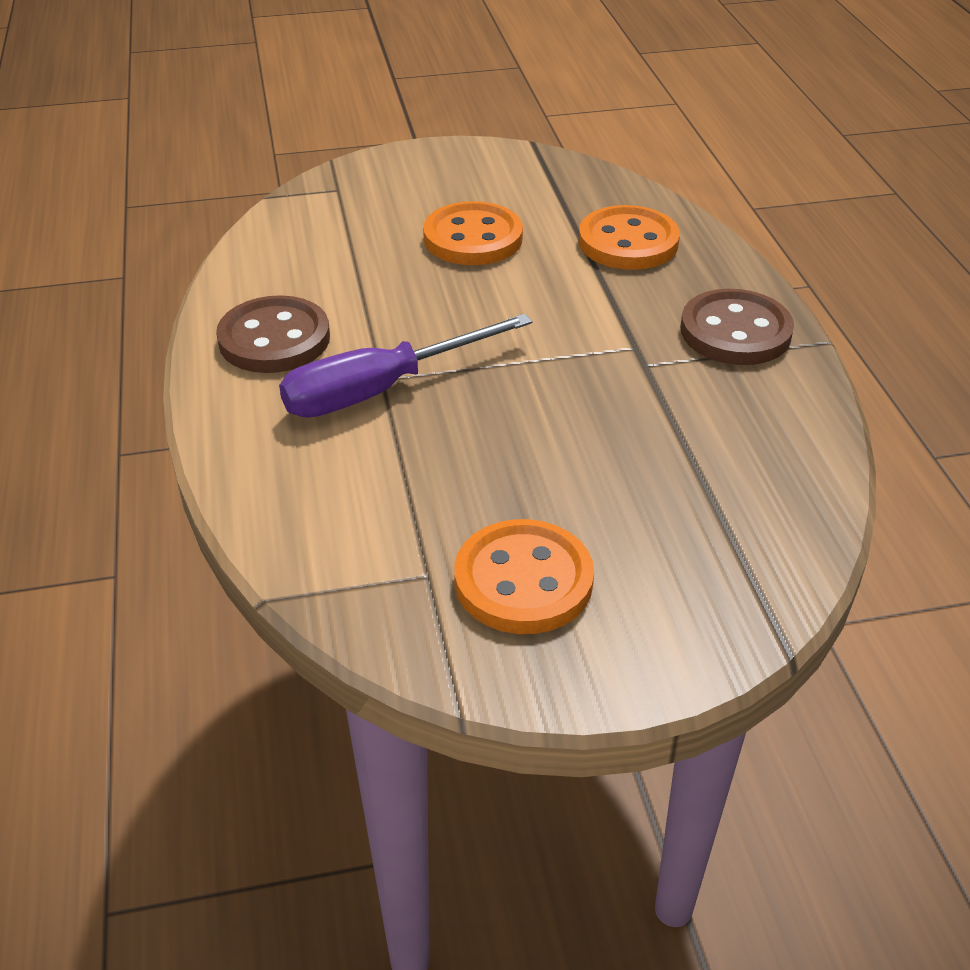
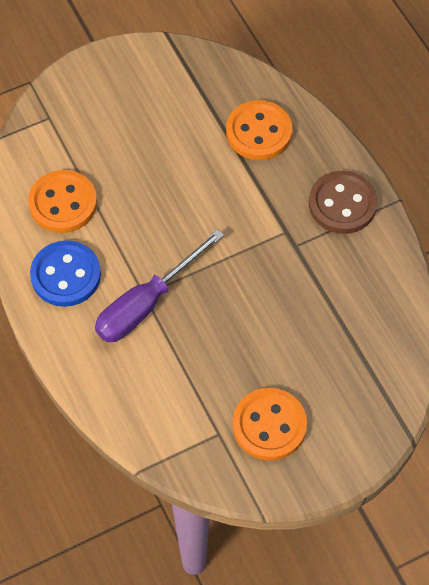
camera: 15 degrees left, 20 degrees up
(274, 339) = (66, 275): brown button -> blue button
(473, 238) = (157, 150): orange button -> orange button (63, 203)

